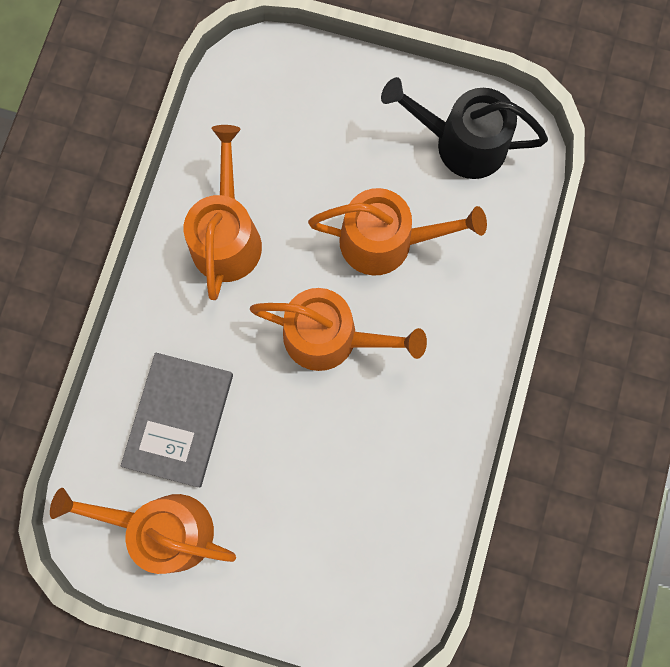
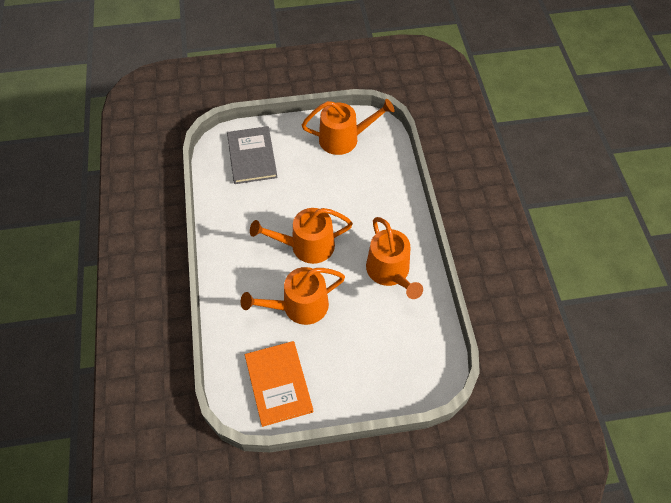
camera: 155 degrees right, 20 degrees down
(179, 420) = (363, 181): grey book -> grey book (252, 156)
(462, 143) = (278, 384): black watering can -> orange book

